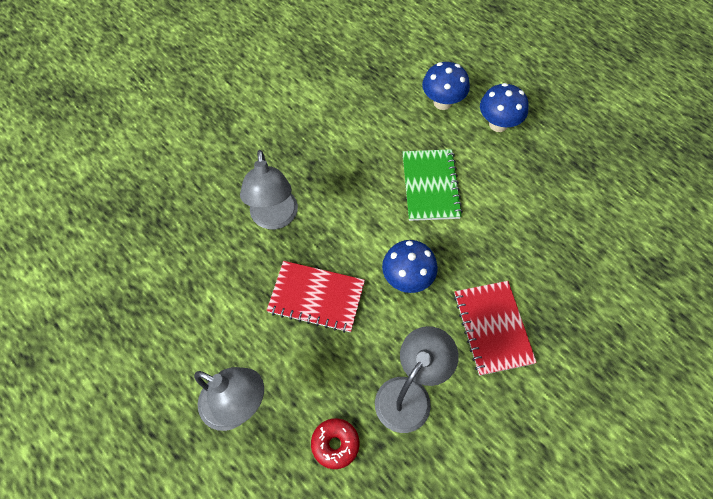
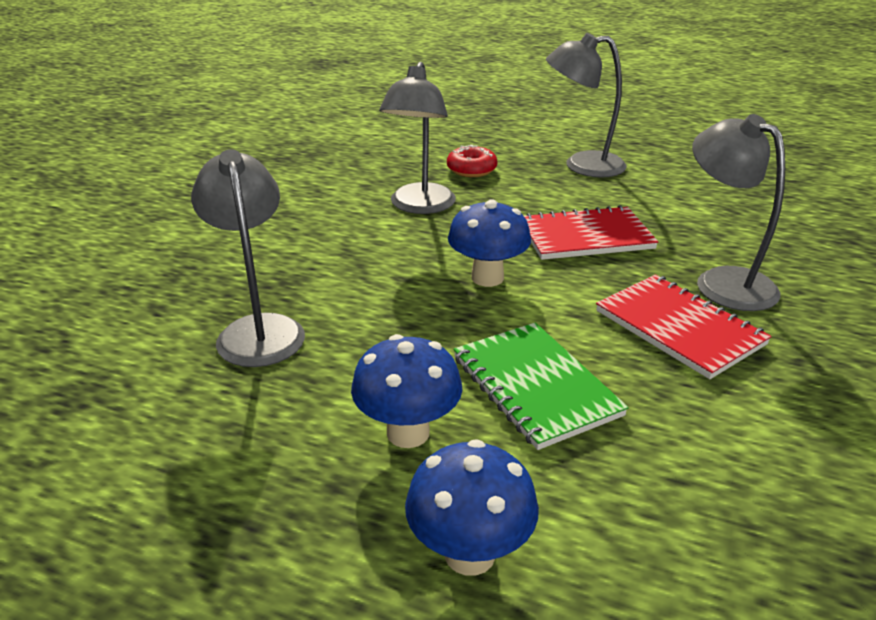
camera: 155 degrees right, 30 degrees down
(442, 102) = (635, 559): blue mushroom -> blue mushroom (408, 433)
(492, 328) = (345, 268): red notebook -> red notebook (679, 328)
(559, 284) = (258, 329): none -> grey lamp

